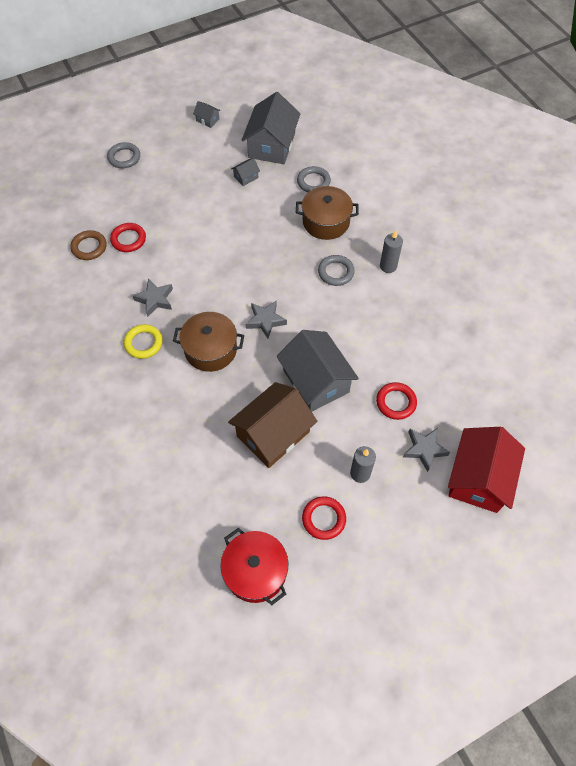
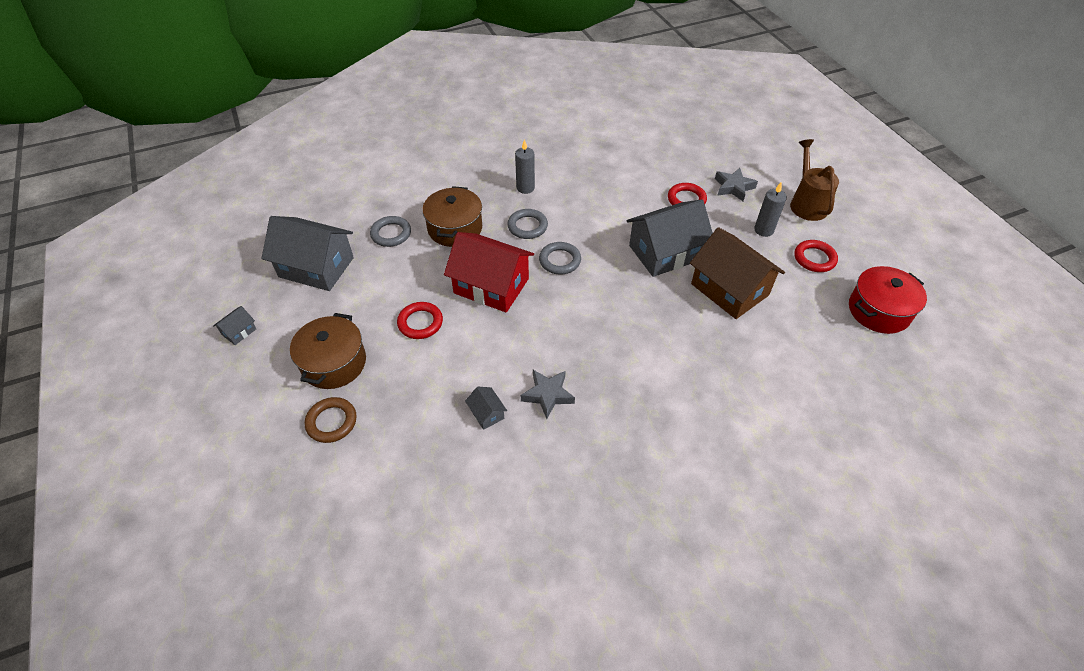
camera: 85 degrees left, 10 degrees down
(89, 247) = (444, 479): brown ring -> brown ring (331, 422)
(124, 157) = (274, 436): grey ring -> grey ring (560, 260)
(128, 239) = (440, 427): red ring -> red ring (420, 323)
(143, 343) = (615, 407): yellow ring -> none
(210, 349) = (625, 339): brown pot -> brown pot (334, 363)
(246, 177) = (363, 295): grey house -> grey house (487, 413)
(265, 321) = (588, 288): grey star -> none
(411, 524) = (806, 203): none -> brown watering can
(478, 478) = (756, 160): red house -> red house (491, 286)

